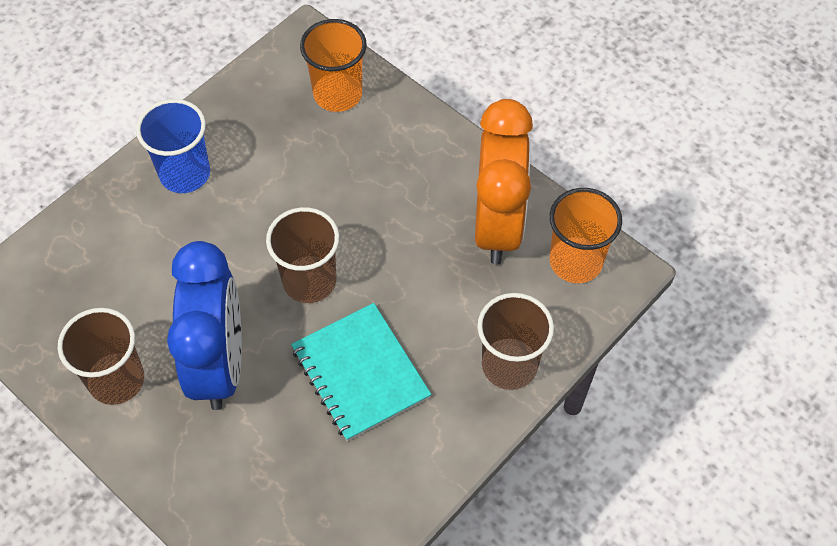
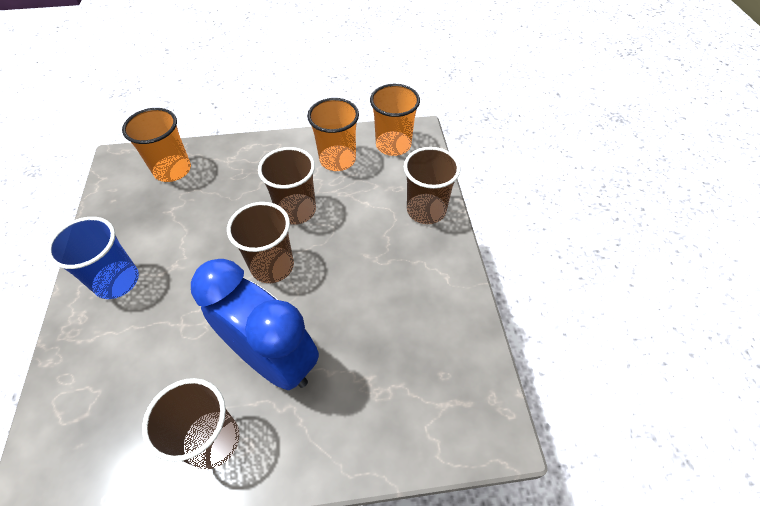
camera: 50 degrees left, 5 degrees down
(360, 373) = (361, 283): turquoise notebook -> none
(392, 245) = (296, 210): none -> brown cup
(497, 225) = (337, 159): orange clock -> orange cup

